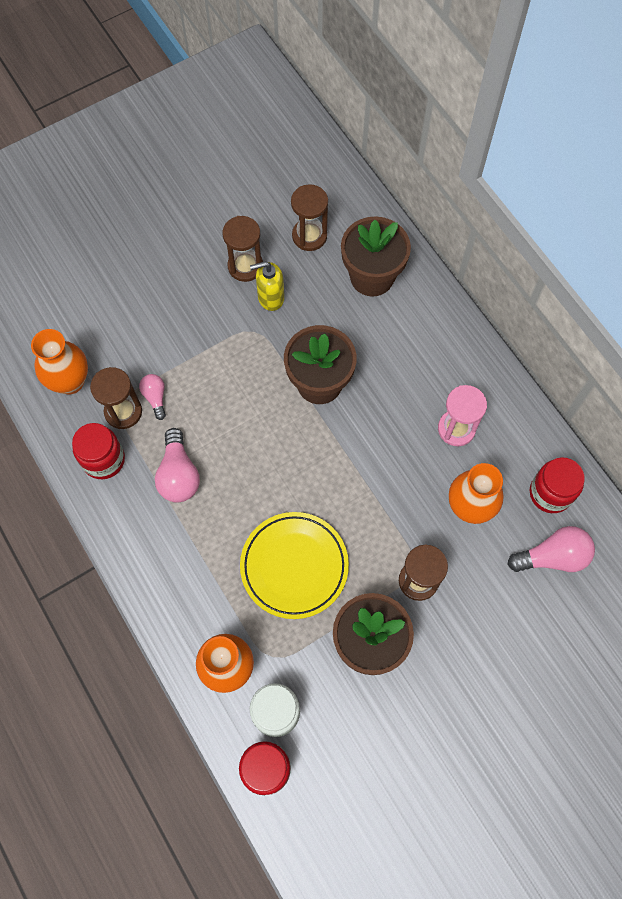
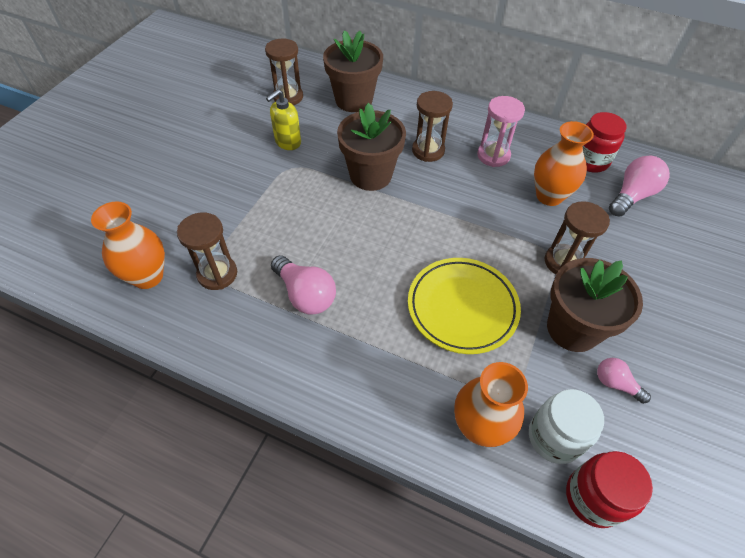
camera: 35 degrees left, 15 degrees down
(103, 460) = (224, 320): red jar -> none
(155, 397) = (240, 249): pink light bulb -> pink light bulb (615, 384)
(245, 266) = (252, 133): brown hourglass -> brown hourglass (428, 151)

